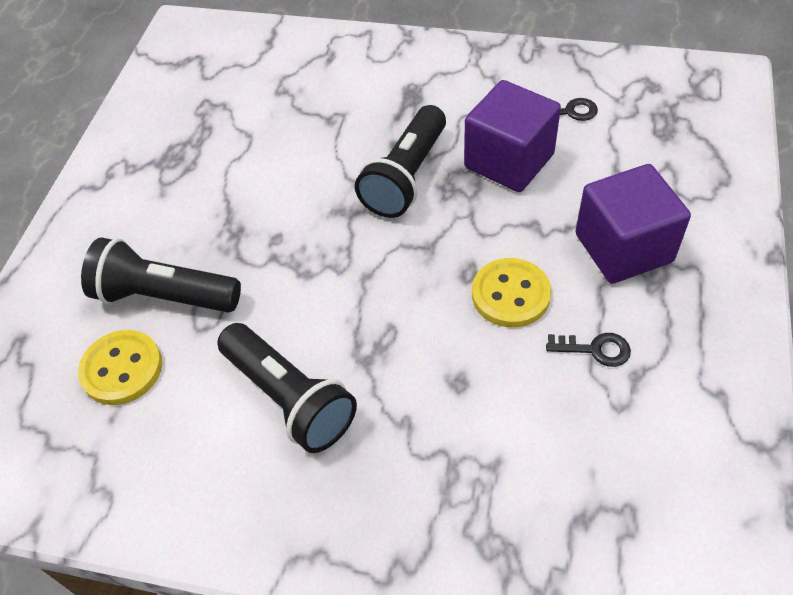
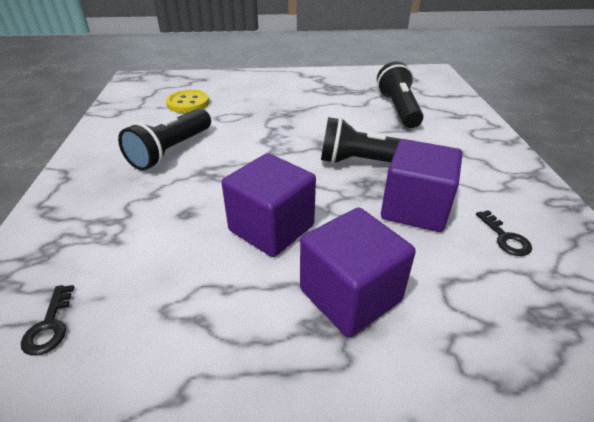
camera: 70 degrees right, 15 degrees down
(164, 296) = (236, 104): black flashlight -> black flashlight (398, 109)
(510, 295) = (271, 228): yellow button -> purple cube
(595, 349) = (224, 286): black key -> black key (49, 326)

